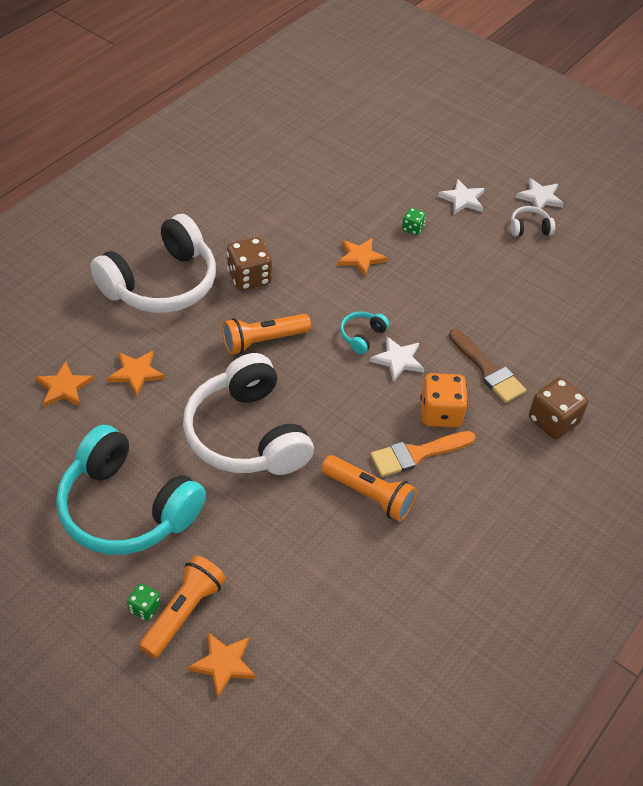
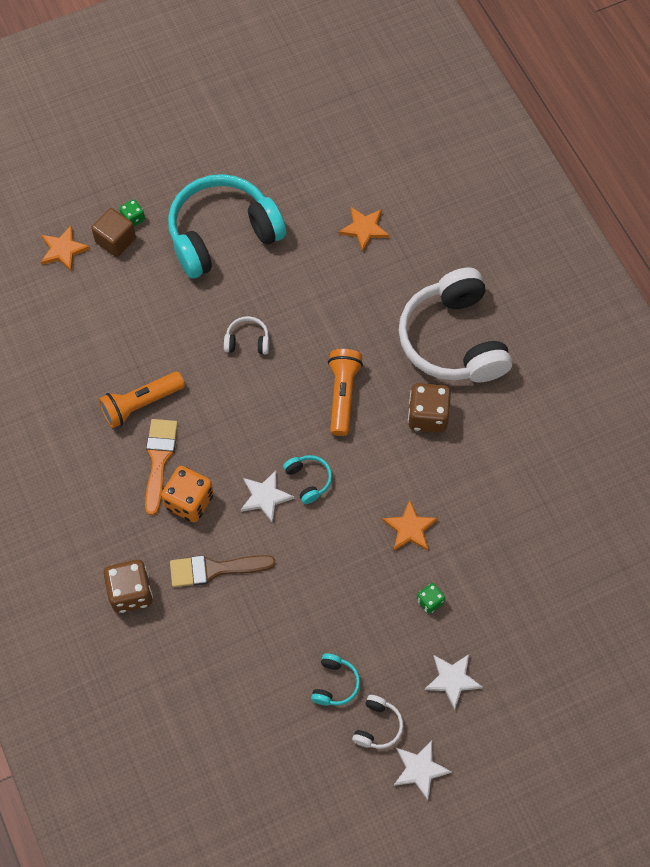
camera: 120 degrees right, 15 degrees up
(136, 373) = (354, 284): orange star -> none
(183, 612) = (115, 240): orange flashlight -> brown cube
(247, 434) = (247, 341): white headphones -> white headphones, size x0.40
(518, 261) = (335, 684): none -> turquoise headphones

